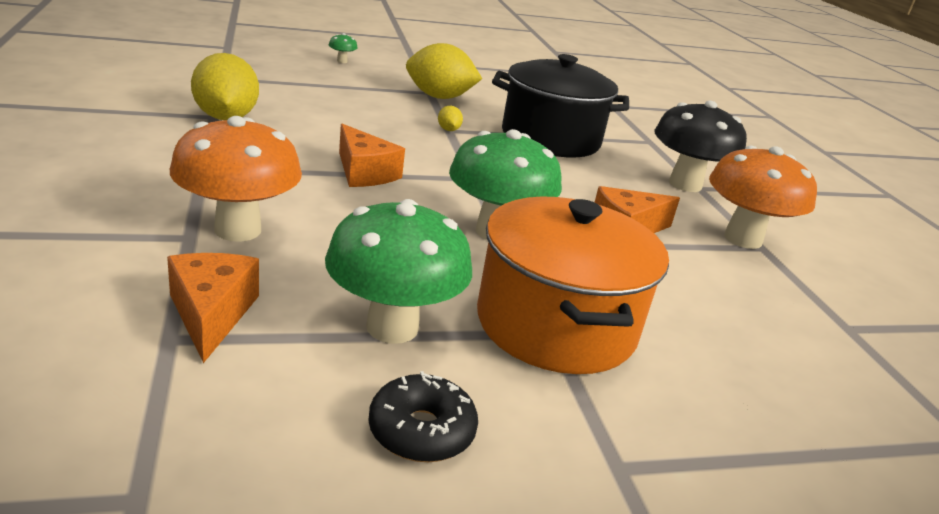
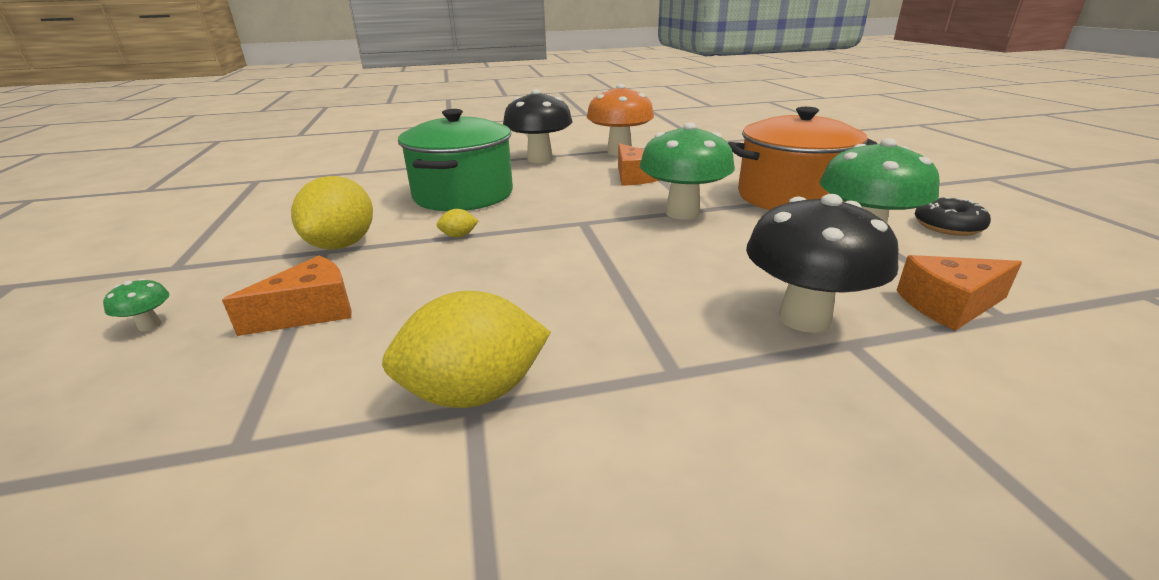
camera: 85 degrees left, 0 degrees up
(238, 230) = (804, 318): orange mushroom -> black mushroom
(364, 172) = (608, 269): orange cheese -> orange cheese (310, 312)
(550, 138) = (463, 195): black pot -> green pot

